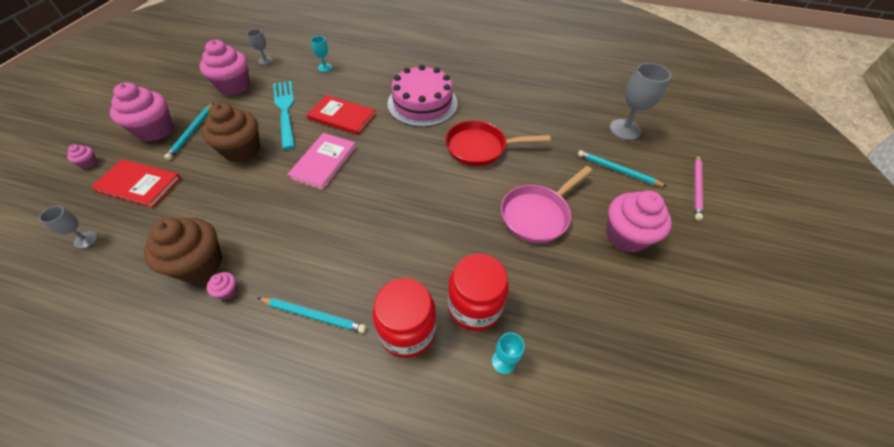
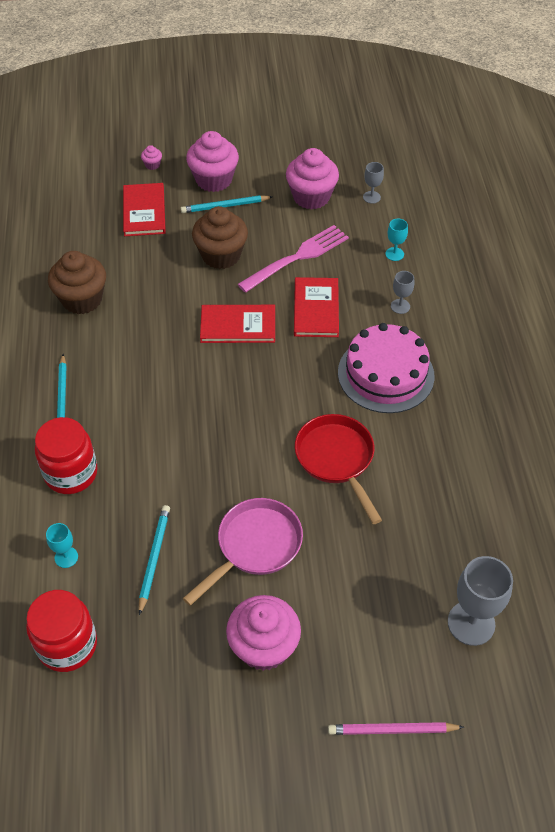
camera: 70 degrees right, 0 degrees up
(86, 240) = (76, 217): grey goblet -> grey goblet (400, 306)
(228, 291) = (64, 332): pink cupcake -> none
(285, 111) = (297, 257): turquoise fork -> pink fork
(323, 162) = (238, 325): pink book -> red book
(474, 306) = (114, 518): red jar -> red jar (67, 645)
(537, 215) = (255, 546): pink pan -> pink pan turned 105 degrees clockwise
(618, 170) = (377, 624): turquoise pencil -> turquoise pencil (154, 558)

